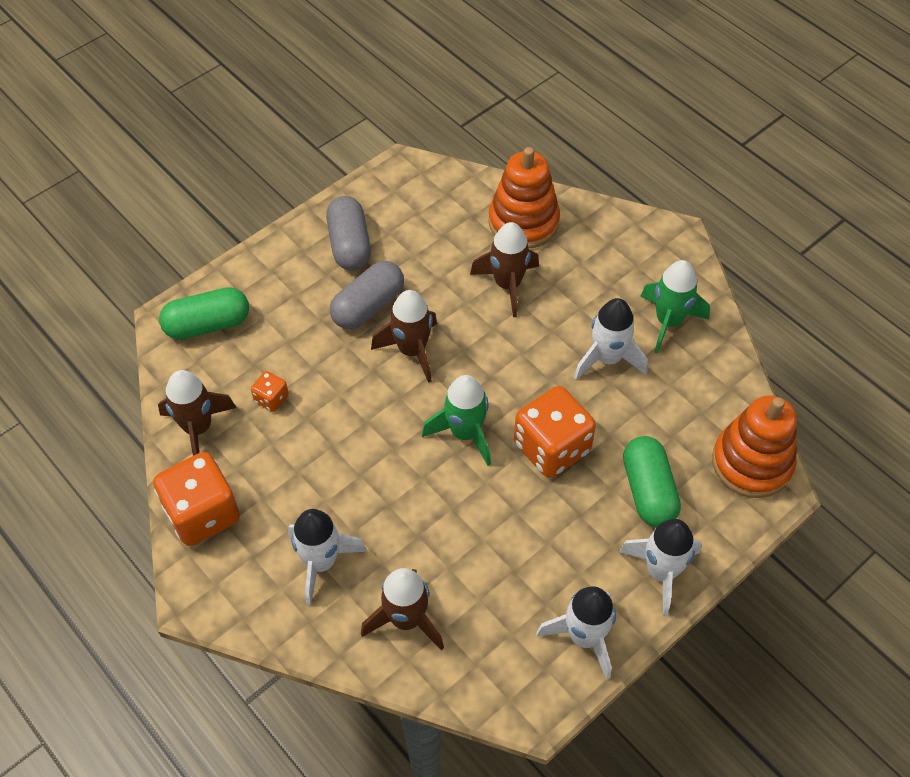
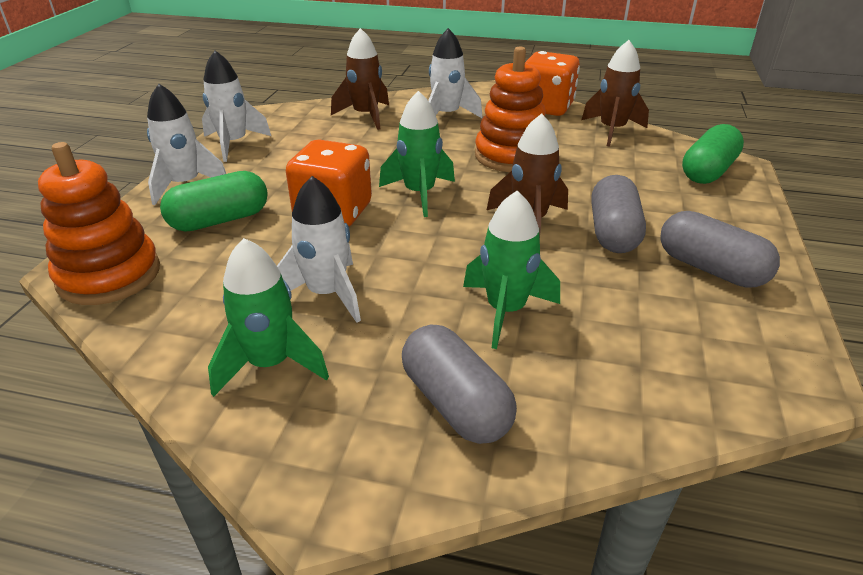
camera: 145 degrees right, 20 degrees down
(271, 399) = (591, 157): orange dice -> none
(507, 285) = (505, 311): brown rocket -> green rocket
(523, 222) = (570, 393): orange stacking toy -> orange stacking toy (511, 156)
(585, 247) = (455, 403): none -> grey capsule
(648, 491) = (220, 220): green capsule -> green capsule turned 75 degrees counterclockwise

